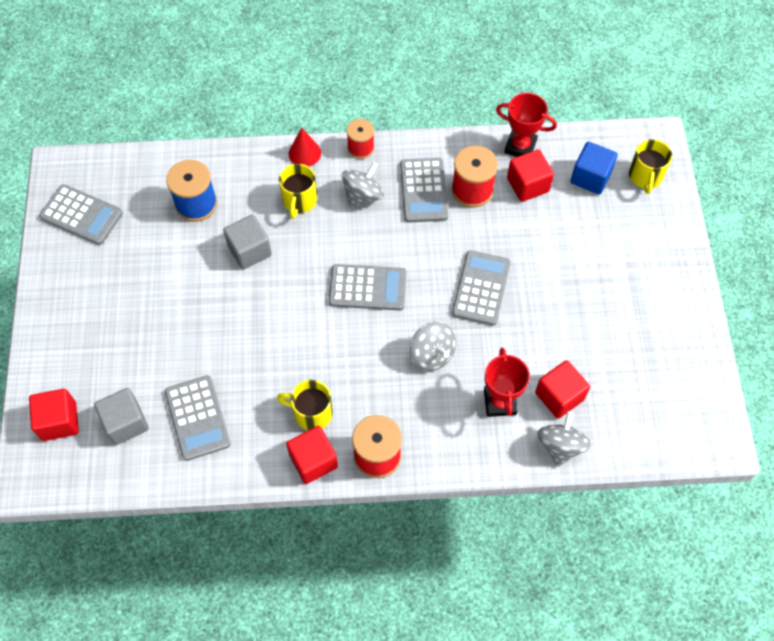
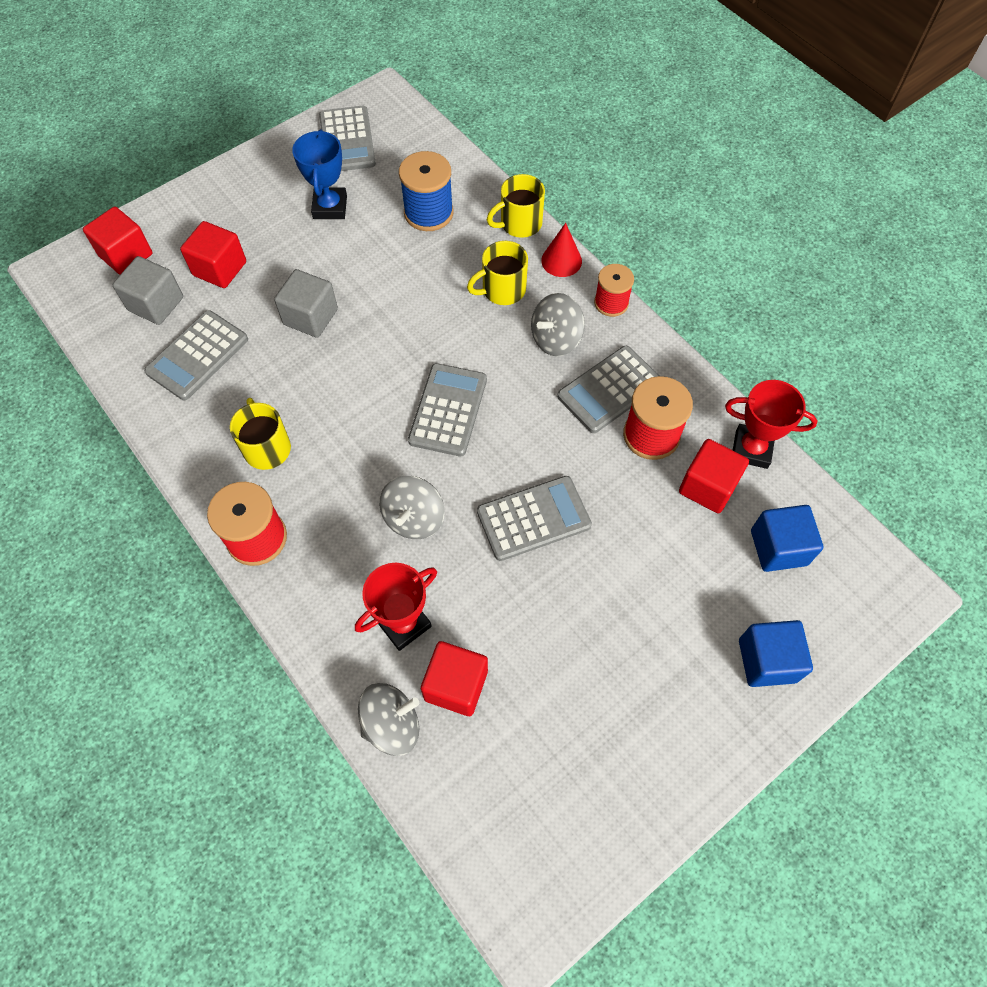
camera: 55 degrees right, 0 degrees up
(136, 261) = (330, 207): none -> blue trophy
(249, 250) = (411, 285): grey cube -> grey cube (310, 317)
(313, 461) = (213, 482): red cube -> red cube (220, 269)
(363, 195) = (556, 339): grey spinning top -> grey spinning top turned 135 degrees clockwise
(367, 288) = (448, 410): grey calculator -> grey calculator turned 135 degrees counterclockwise
(520, 146) = (751, 449): red trophy -> red trophy turned 60 degrees counterclockwise
(645, 176) = (836, 609): yellow mug -> yellow mug (519, 224)
(651, 229) = (767, 660): none -> blue cube

